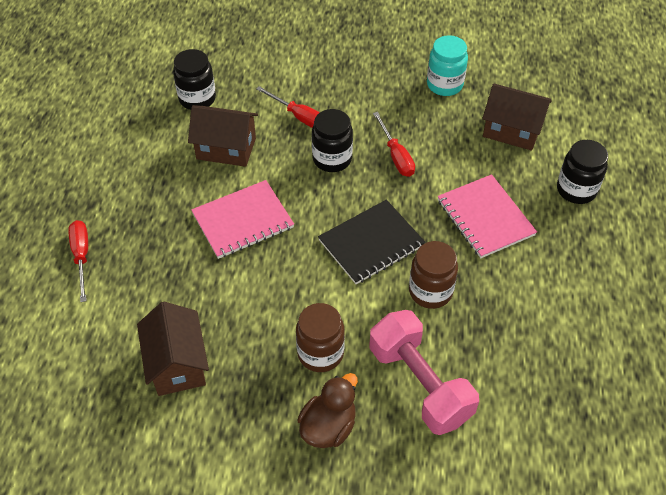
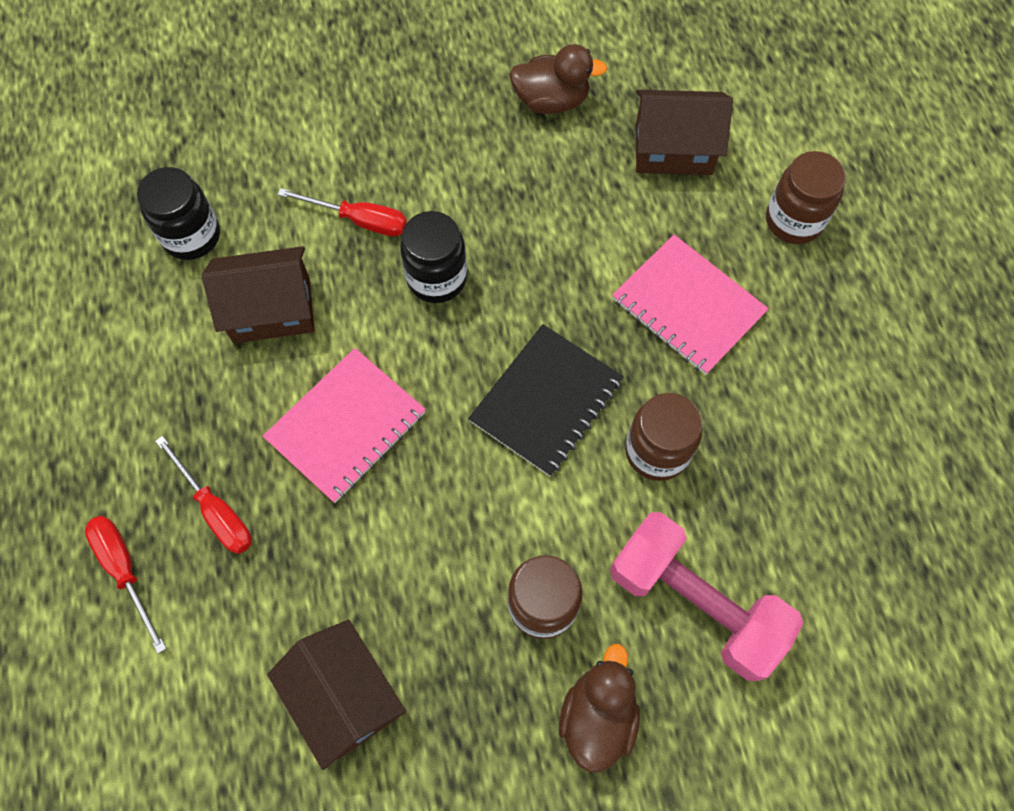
camera: 20 degrees left, 15 degrees up
(396, 156) = (526, 243): red screwdriver -> red screwdriver (216, 510)
(444, 85) = (551, 100): turquoise jar -> brown duck
(576, 190) = (793, 221): black jar -> brown jar

